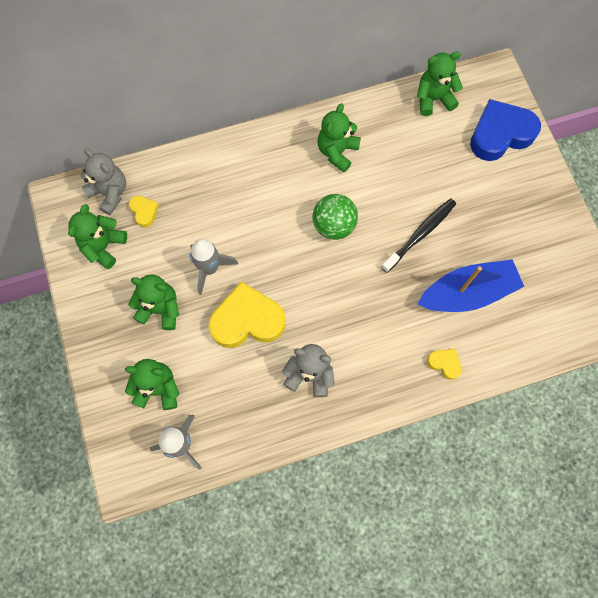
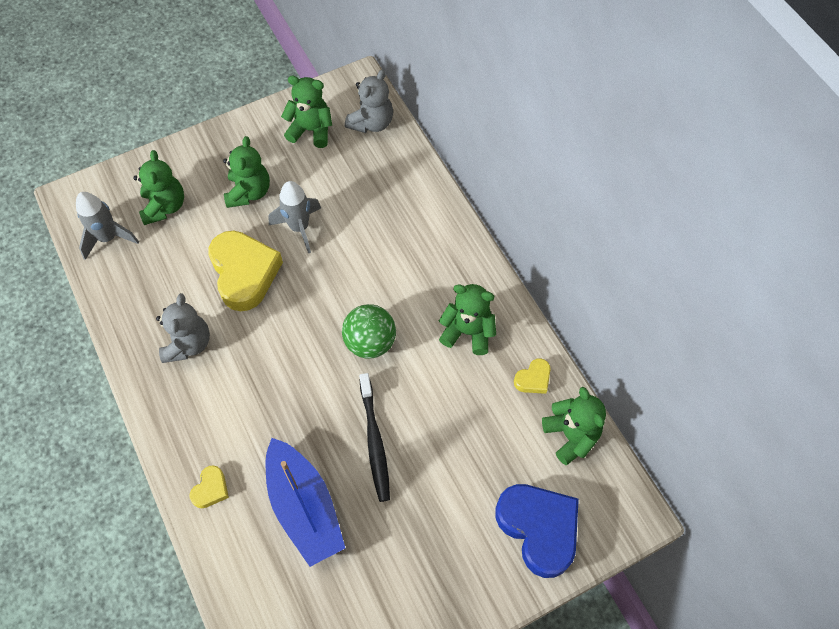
camera: 80 degrees right, 10 degrees down
(144, 212) = (355, 156): yellow heart -> yellow heart (533, 379)
(420, 234) = (374, 441): black toothbrush -> black toothbrush turned 45 degrees clockwise

